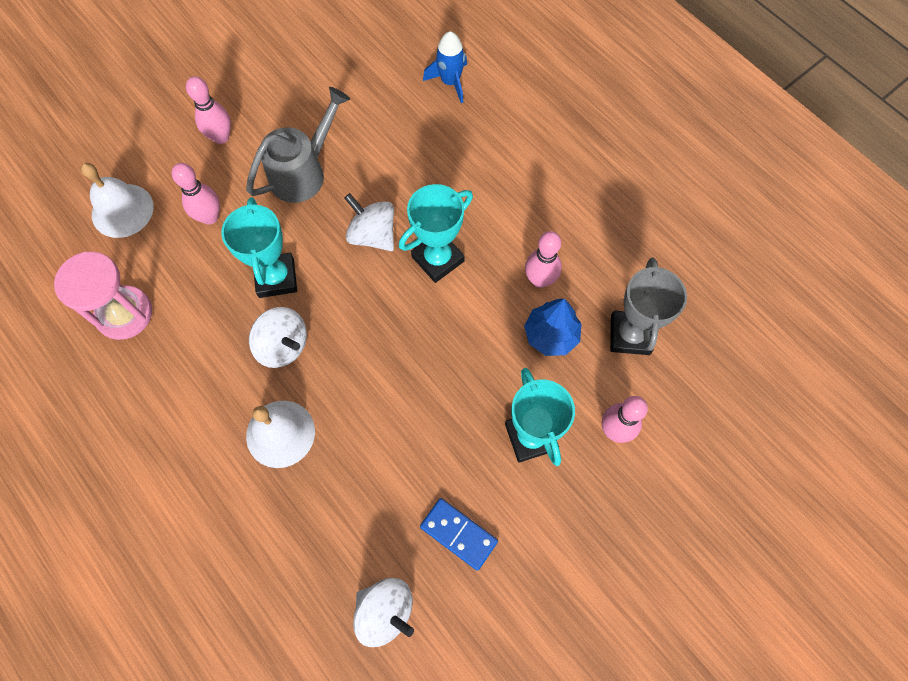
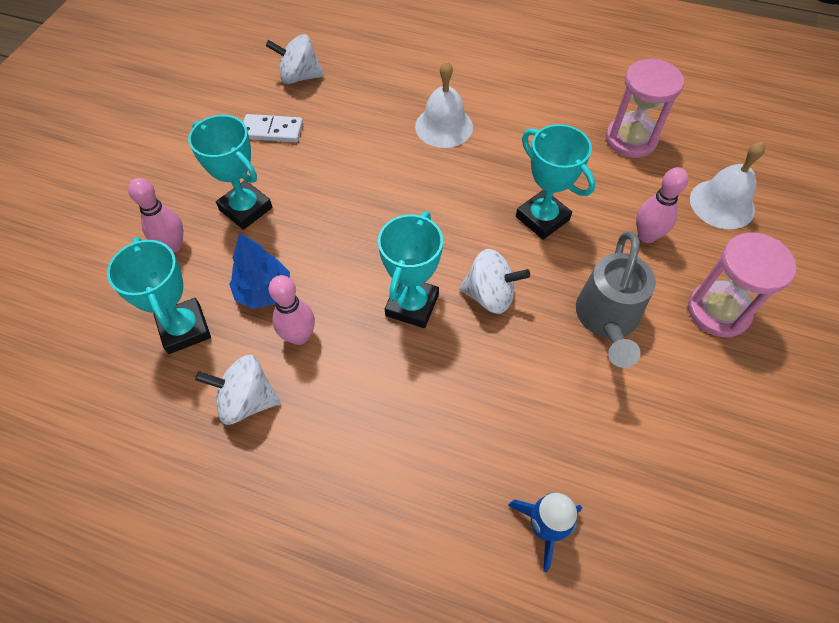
camera: 150 degrees right, 10 degrees down
(221, 137) = (718, 311): pink bowling pin -> pink hourglass
(283, 345) = (491, 176): white spinning top -> white spinning top (247, 400)
(458, 534) = (272, 130): blue domino -> white domino
(630, 335) = (184, 329): grey trophy -> turquoise trophy

